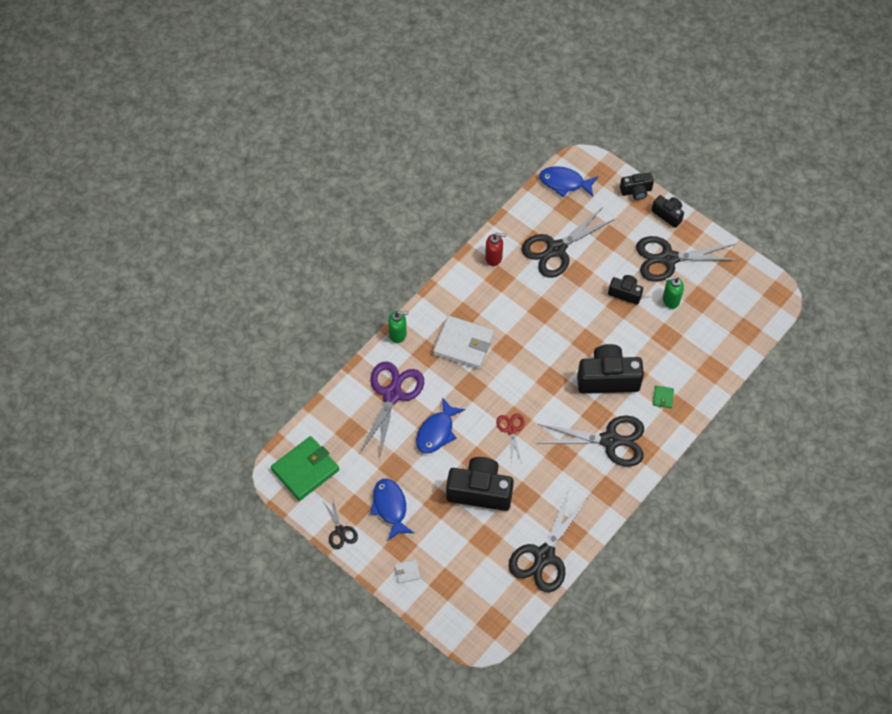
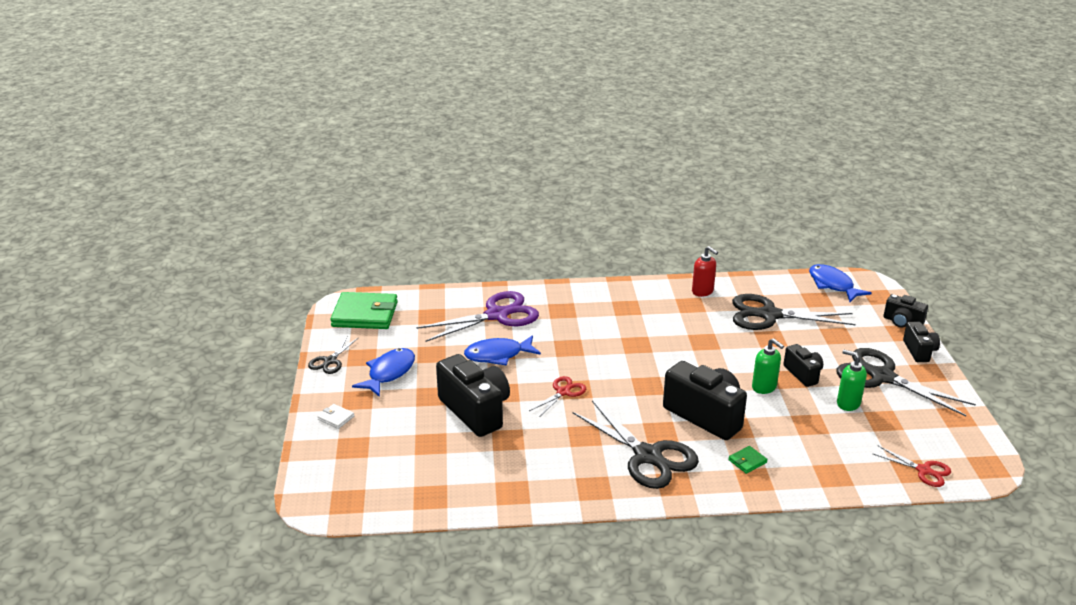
camera: 45 degrees right, 30 degrees down
(398, 334) = (555, 288): green soap dispenser -> green soap dispenser (764, 387)
(463, 344) = (600, 322): white wallet -> none
(544, 555) = (464, 490): black scissors -> none
(751, 325) = (924, 470): none -> red scissors

